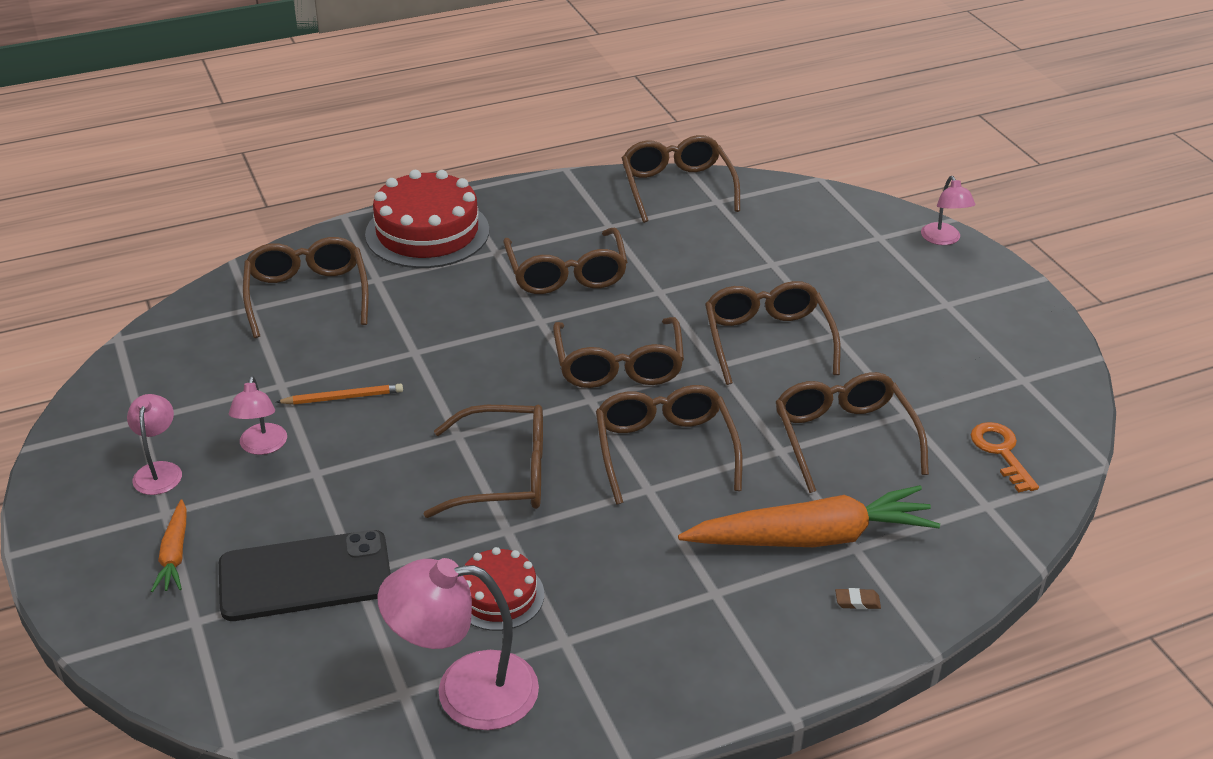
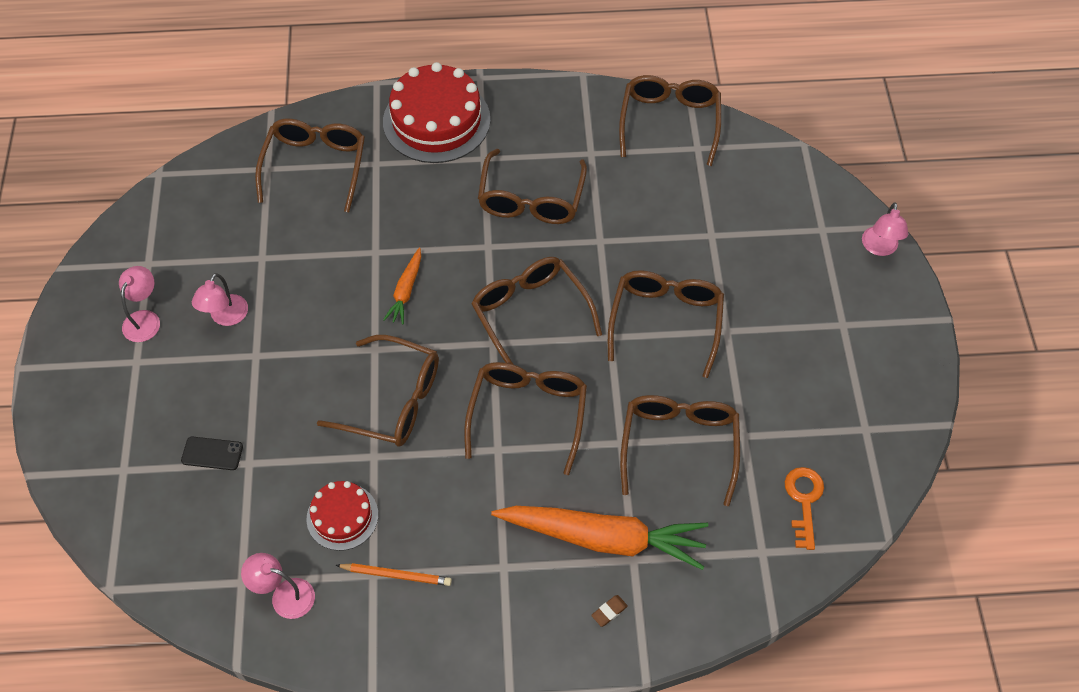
camera: 20 degrees right, 20 degrees up
(174, 554) = (129, 403): orange carrot -> orange carrot (406, 291)
(305, 576) = (212, 453): black phone -> black phone, size x0.44
(343, 398) = (302, 285): orange pencil -> orange pencil (396, 575)
(465, 691) = (284, 595): pink lamp -> pink lamp, size x0.56
(618, 366) = (530, 314): brown glasses -> brown glasses turned 135 degrees clockwise
(857, 601) = (609, 611): brown eraser -> brown eraser turned 60 degrees counterclockwise

